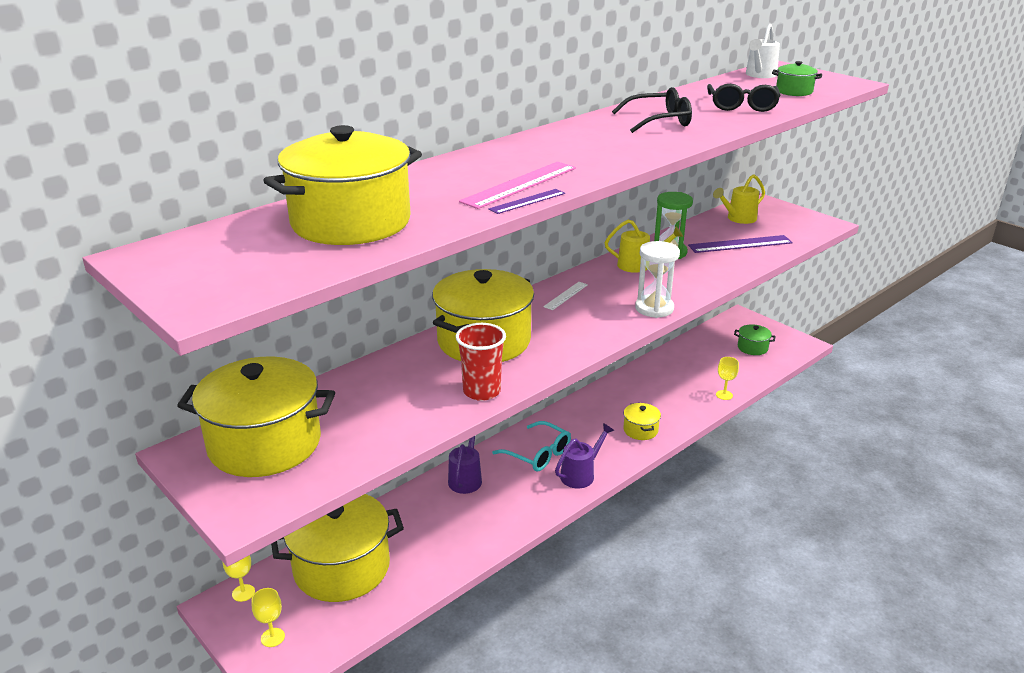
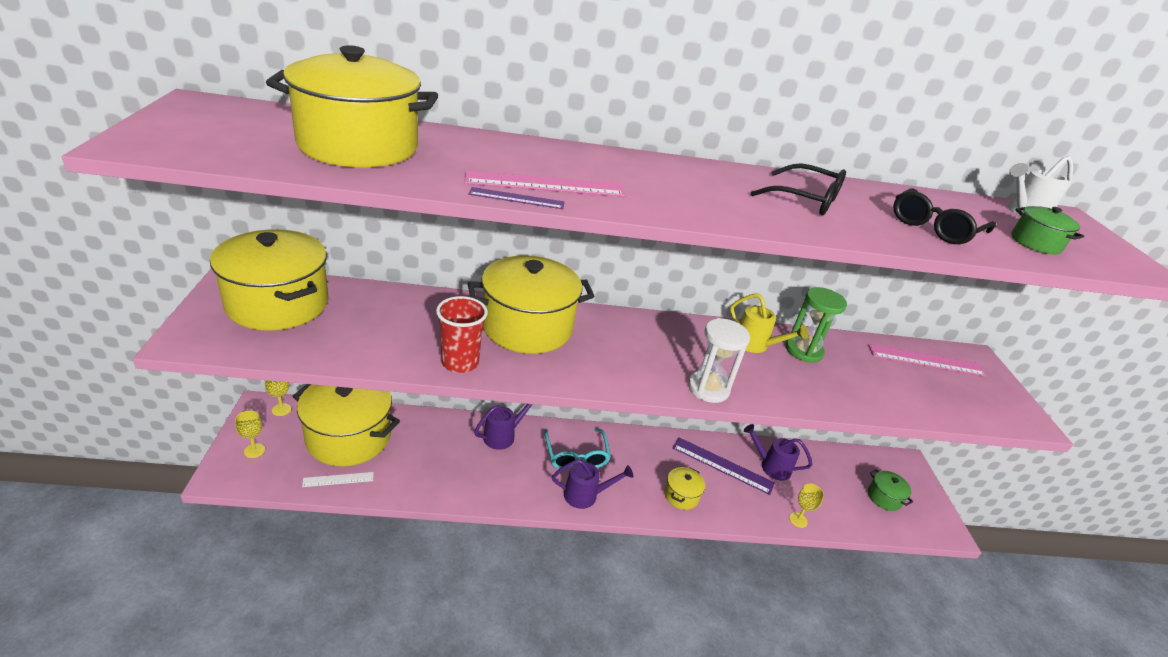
camera: 35 degrees right, 5 degrees up
(566, 295) = (649, 332): white ruler -> white ruler (338, 479)
(669, 373) = (771, 466): none -> purple watering can
(738, 219) = (926, 360): yellow watering can -> pink ruler
(740, 244) = (891, 384): purple ruler -> purple ruler (722, 465)

